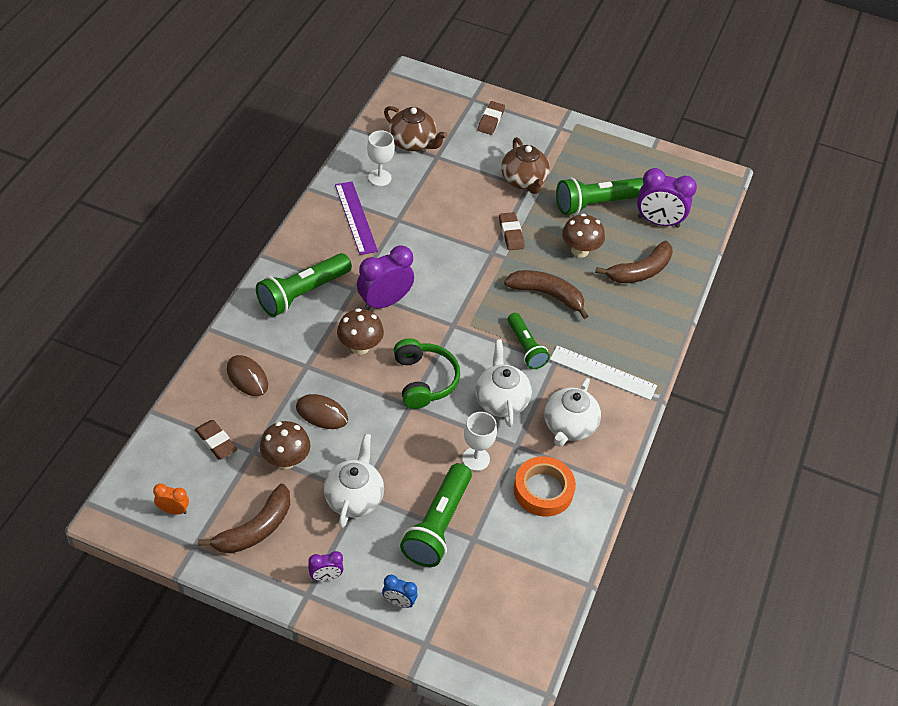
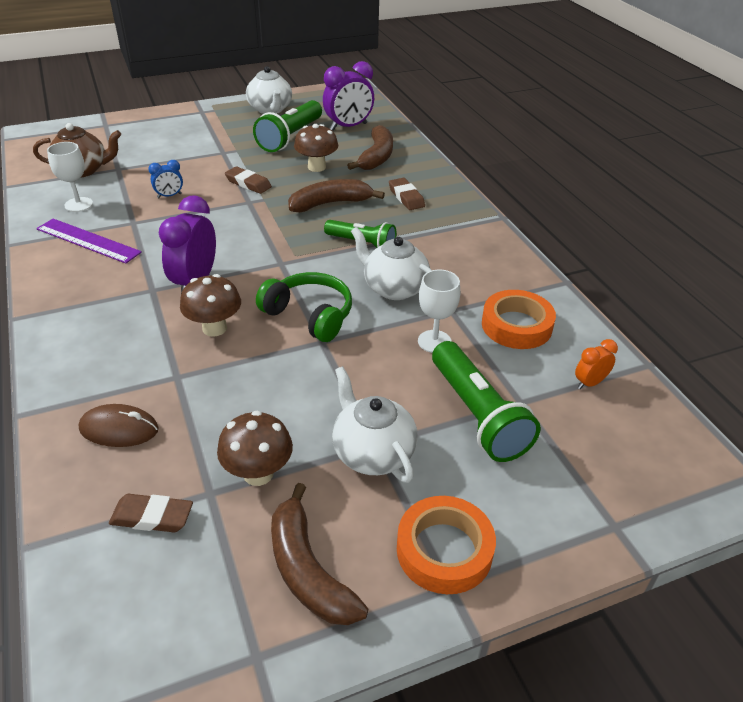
camera: 40 degrees left, 10 degrees down
(173, 510) = (179, 636): orange clock -> orange clock (589, 383)
(255, 529) = (308, 570): brown banana -> brown banana turned 150 degrees clockwise
(302, 293) = (99, 323): green flashlight -> none
(322, 413) = (244, 405): brown mouse -> none
(326, 577) = (444, 550): purple clock -> orange tape
(399, 602) = (540, 510): blue clock -> blue clock (169, 196)
(491, 120) = (138, 130): brown eraser -> brown eraser (406, 197)
(523, 181) = (215, 150): brown teapot -> none
(569, 426) = (469, 272): white teapot -> white teapot (270, 109)
(603, 372) = (441, 225): white ruler -> none

